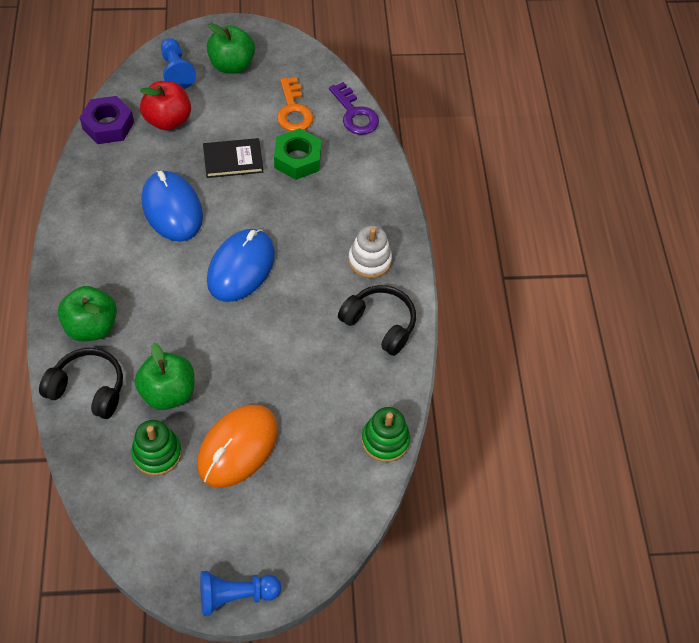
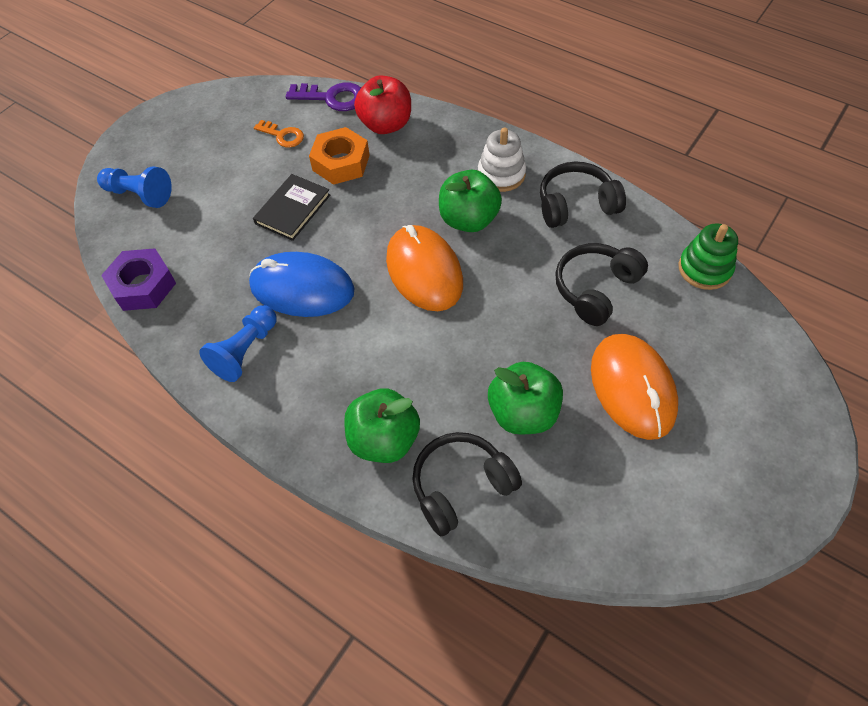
camera: 45 degrees left, 0 degrees up
(157, 453) = (590, 464): green stacking toy -> none
(168, 120) = (191, 233): red apple -> red apple (386, 124)
(232, 65) = (181, 150): green apple -> green apple (468, 220)
(236, 595) = (805, 484): blue pawn -> blue pawn (245, 351)
(241, 267) = (424, 271): blue mouse -> orange mouse
(293, 110) = (283, 135): orange key -> orange key, size x0.66
(297, 159) = (341, 163): green nut -> orange nut
(308, 379) = (595, 289): none -> black headphones

